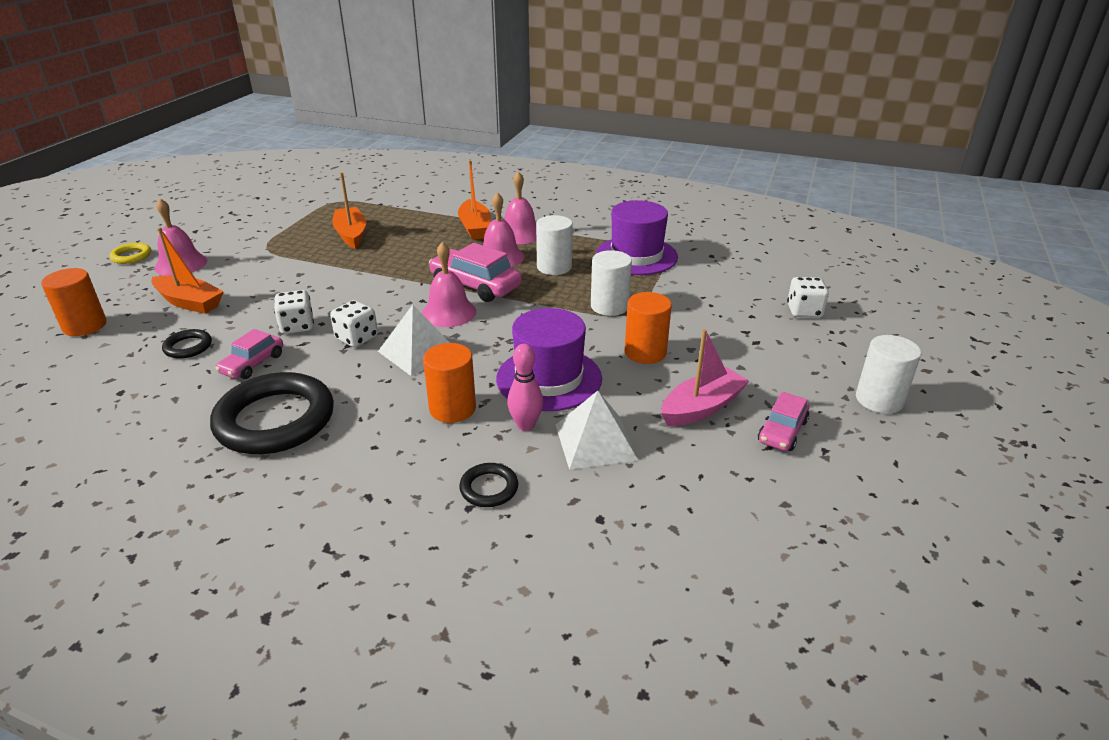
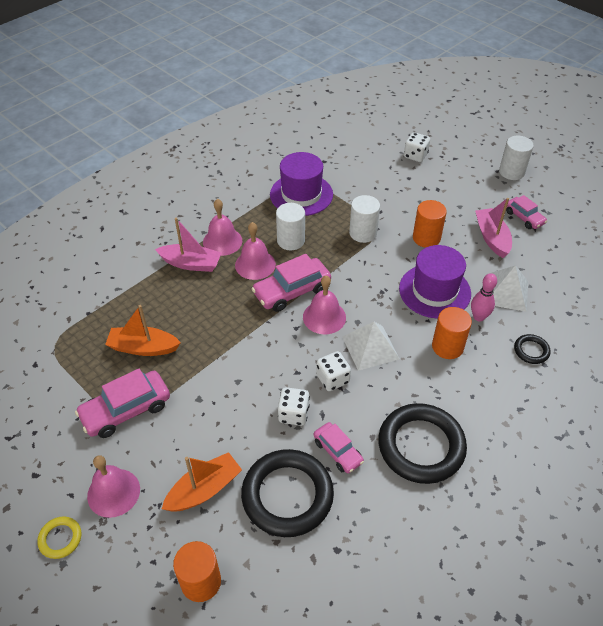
camera: 65 degrees left, 15 degrees up
(188, 347) = (287, 495): black ring -> black ring, size x2.23
(274, 246) = (126, 410): none -> pink car
(475, 228) = (191, 264): orange boat -> pink boat

